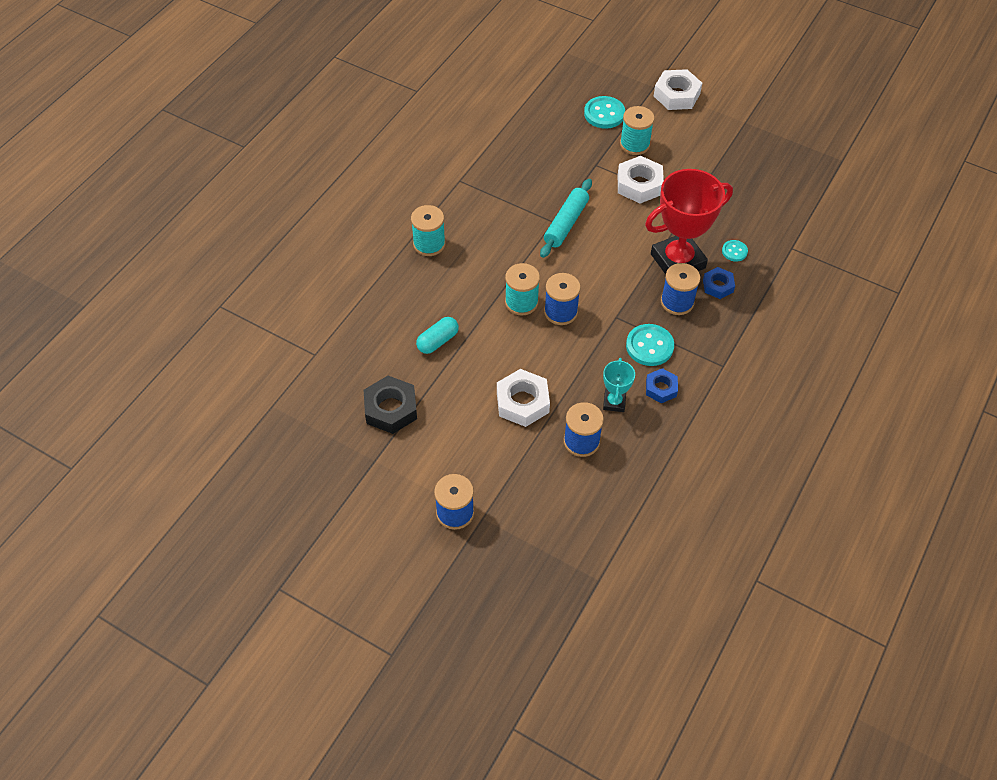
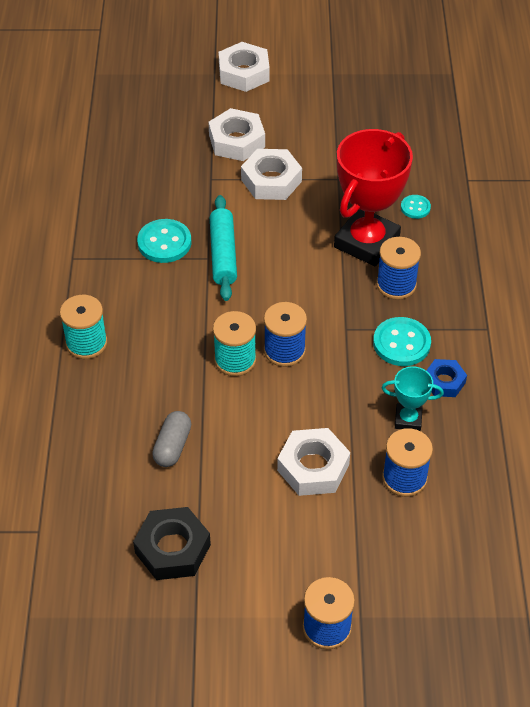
camera: 30 degrees left, 5 degrees down
(438, 341) = (172, 446): turquoise capsule -> grey capsule
(604, 114) = (182, 122): turquoise button -> turquoise button (164, 243)
(614, 402) = (408, 419): turquoise trophy -> turquoise trophy turned 60 degrees counterclockwise
(634, 144) = (236, 141): turquoise spool -> white nut
(718, 286) = (424, 250): blue nut -> none

